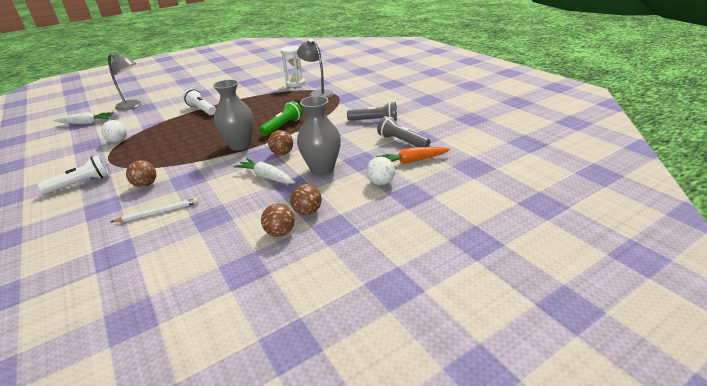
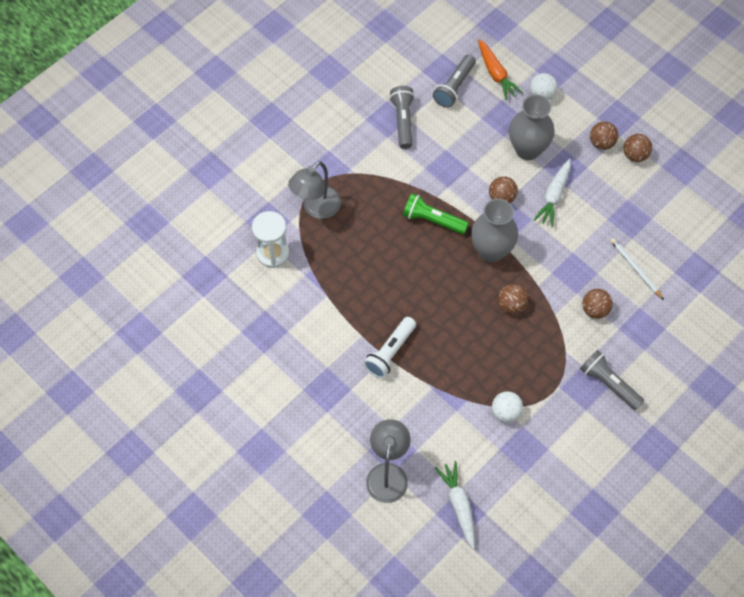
camera: 105 degrees left, 30 degrees up
(81, 183) = (609, 383): white flashlight -> grey flashlight
(189, 149) = (511, 305): none -> brown ball

